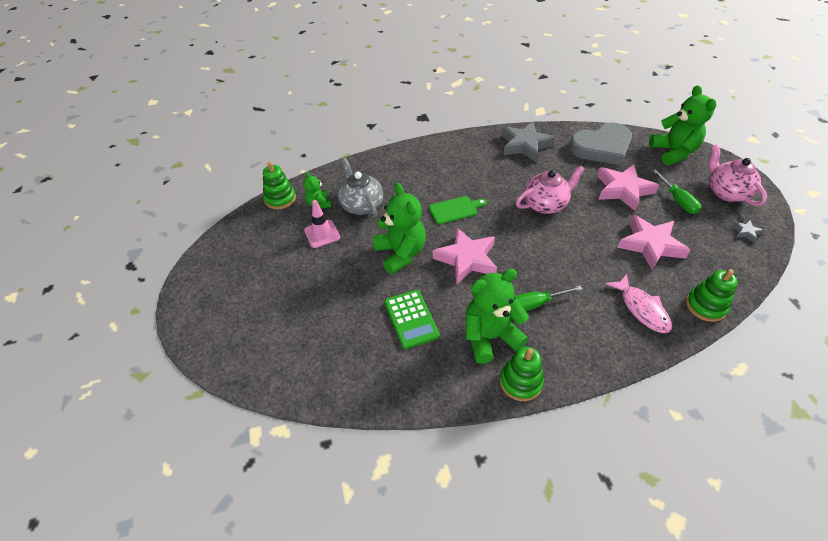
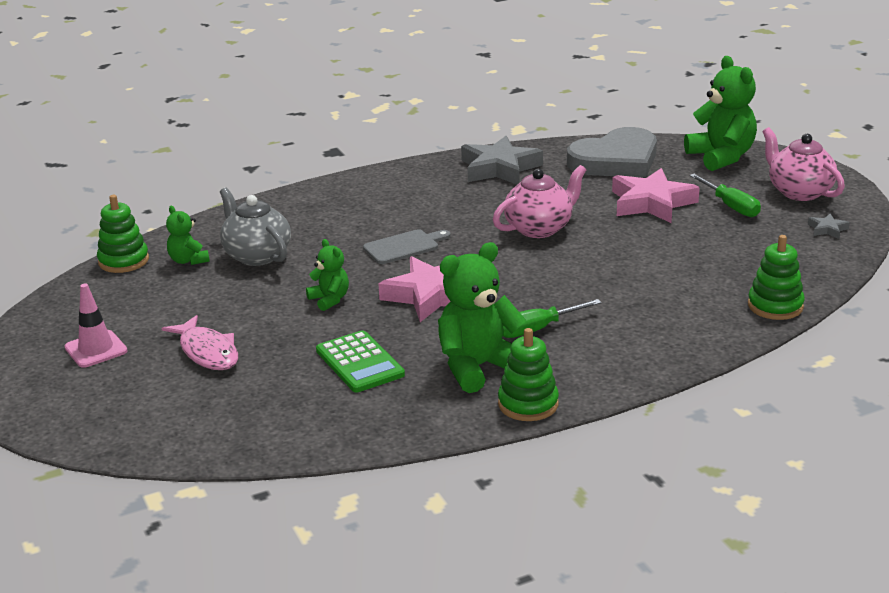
camera: 10 degrees left, 20 degrees down
(322, 234) = (202, 292): pink traffic cone -> pink traffic cone (96, 349)
(400, 253) = (329, 300): green teddy bear -> green teddy bear, size x0.53
(455, 210) = (404, 247): green cutting board -> grey cutting board
(641, 309) = (688, 318): pink fish -> pink fish (207, 352)
(650, 245) = (695, 255): pink star -> none

